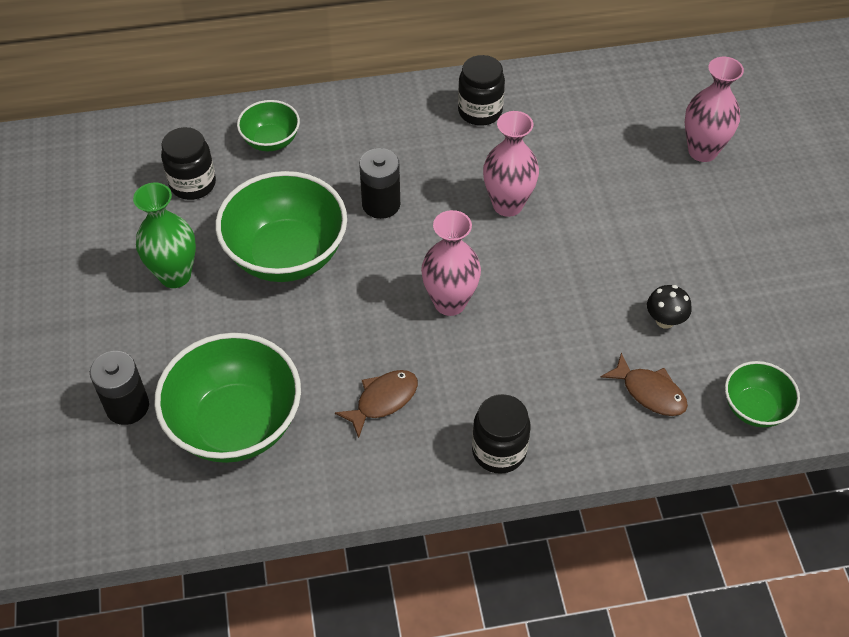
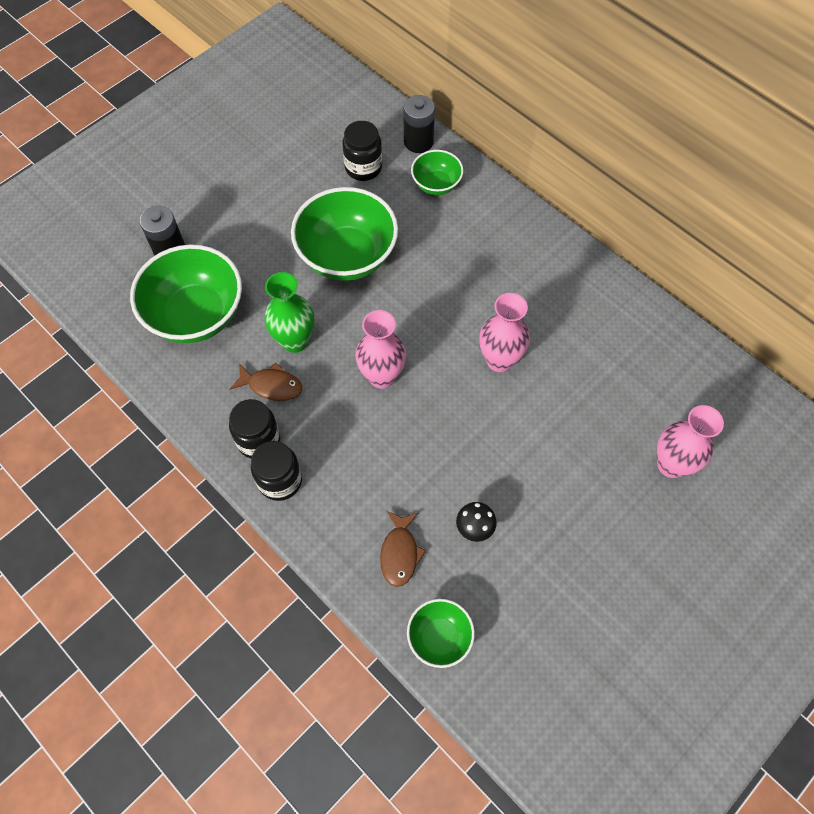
camera: 55 degrees right, 10 degrees up
(175, 275) = (283, 208): green vase -> green vase (295, 341)
(381, 204) = (434, 282): black battery -> black battery (418, 142)
(480, 111) = (574, 289): black jar -> black jar (258, 440)

